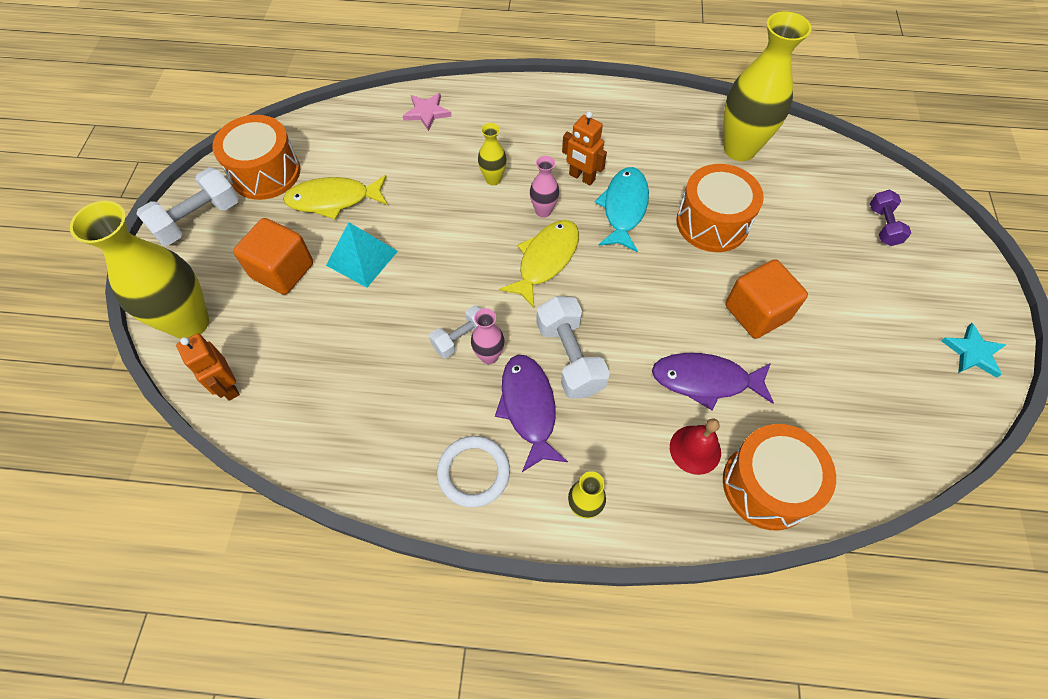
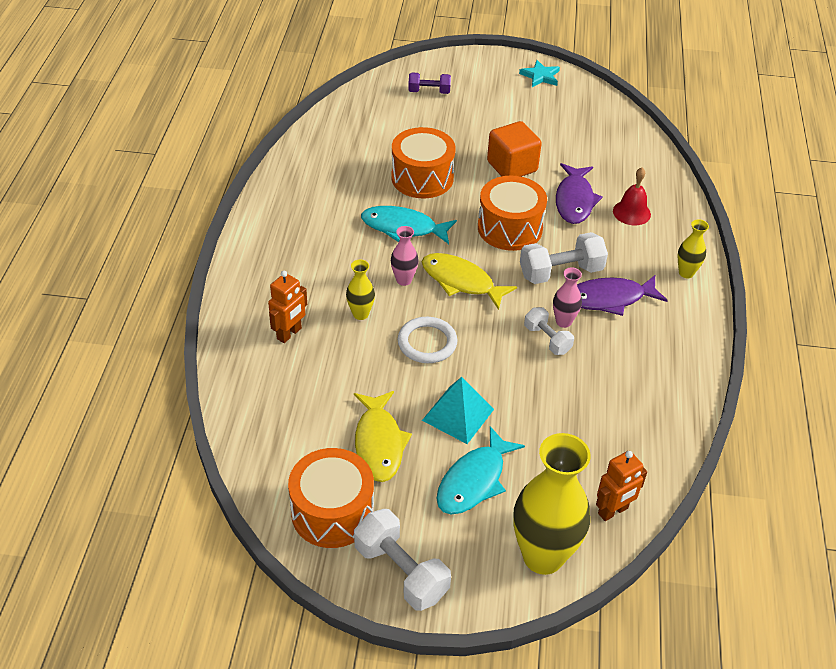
camera: 90 degrees left, 15 degrees down
(282, 270) = (474, 480): orange cube -> turquoise fish
(427, 112) = (256, 366): pink star -> none
(473, 472) = (669, 333): white ring -> white ring (427, 343)
(581, 177) = (363, 252): orange robot -> orange robot (289, 334)
(739, 149) = (339, 151): yellow vase -> none
(767, 485) = (653, 182): orange drum -> orange drum (510, 228)

